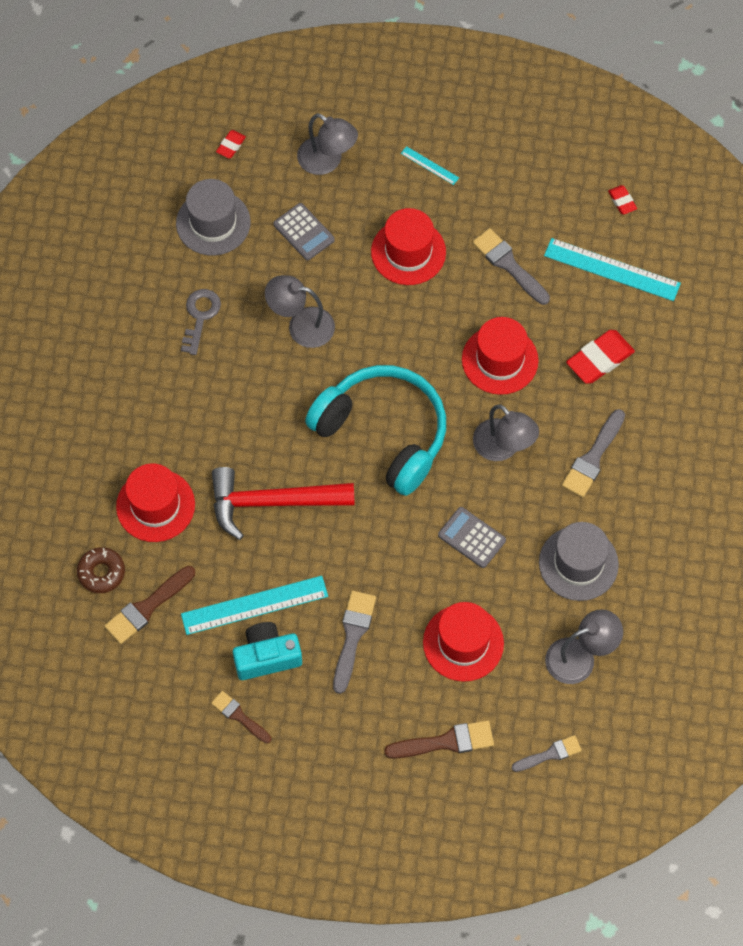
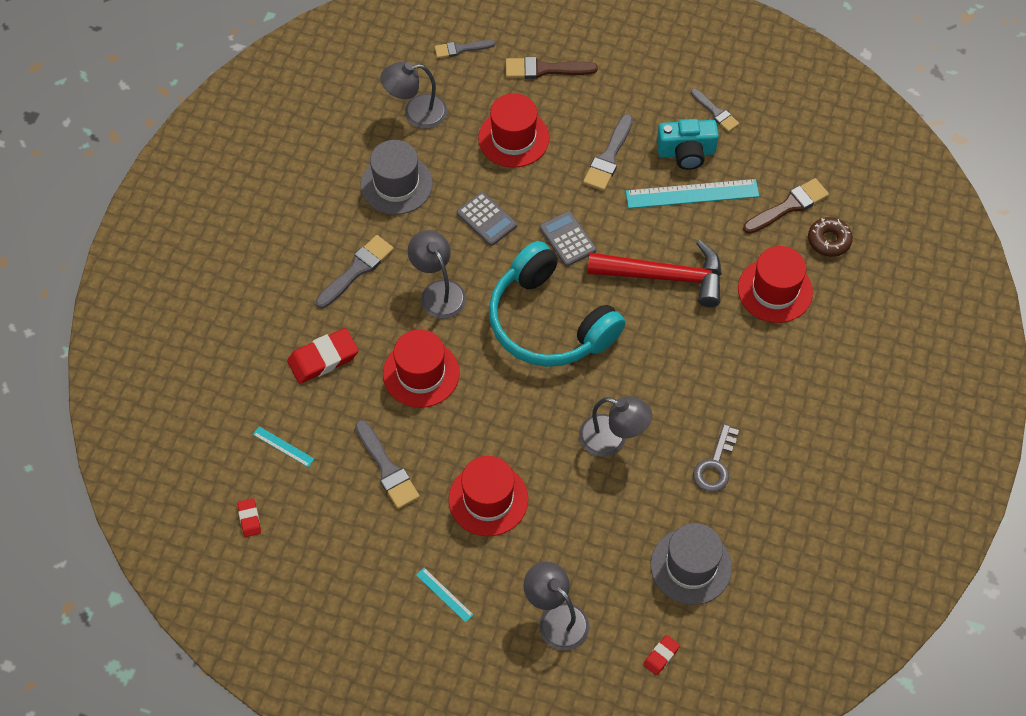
camera: 170 degrees left, 5 degrees down
(239, 716) = (715, 112): brown brush -> grey brush
(304, 232) = (594, 539): grey calculator -> grey calculator (567, 239)
(612, 269) = (283, 446): turquoise ruler -> turquoise ruler, size x0.48

